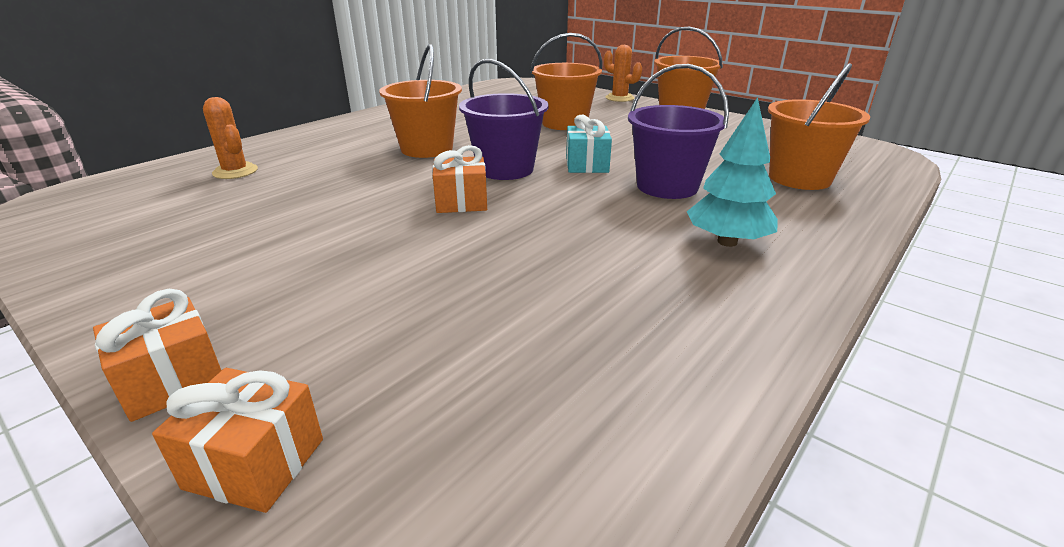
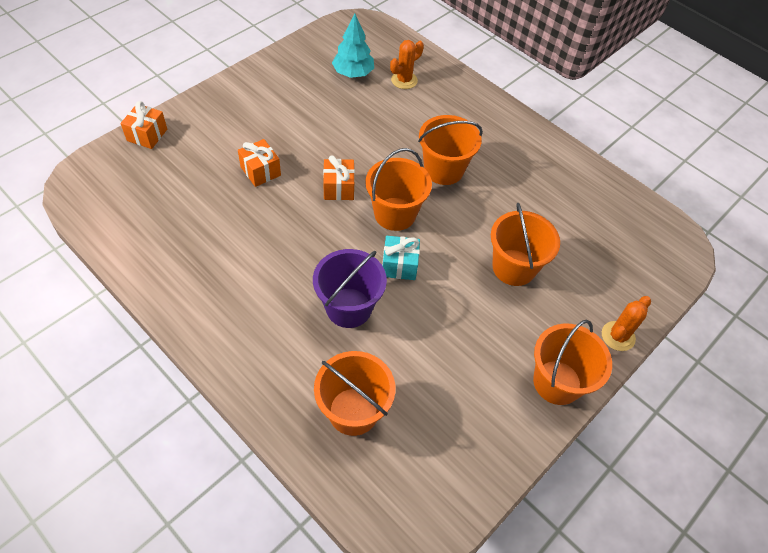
camera: 90 degrees right, 25 degrees up
(172, 381) = (195, 107): orange gift -> orange gift (260, 171)
(505, 169) = (395, 214): purple bucket -> orange bucket
(727, 242) = (256, 314): turquoise tree -> turquoise tree (353, 73)

